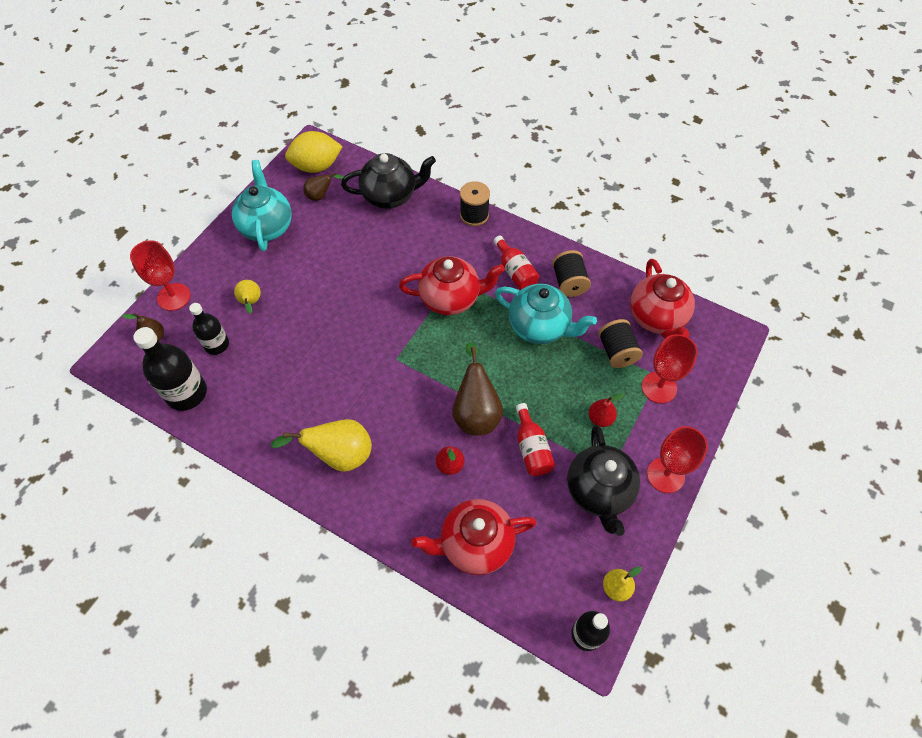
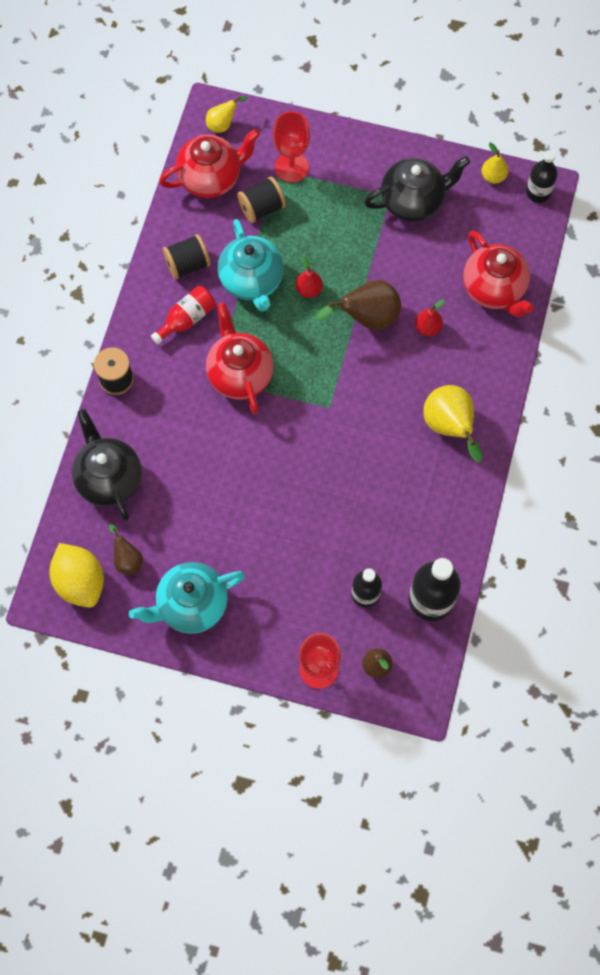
camera: 105 degrees left, 10 degrees up
(251, 302) = (302, 579): yellow pear -> yellow pear (223, 124)
(532, 448) = (389, 263): red bottle -> none
(540, 327) = (252, 281): turquoise teapot -> turquoise teapot turned 150 degrees clockwise
(600, 418) = (340, 211): red pear -> red pear (309, 290)
(665, 475) = (380, 152): red goblet -> none

